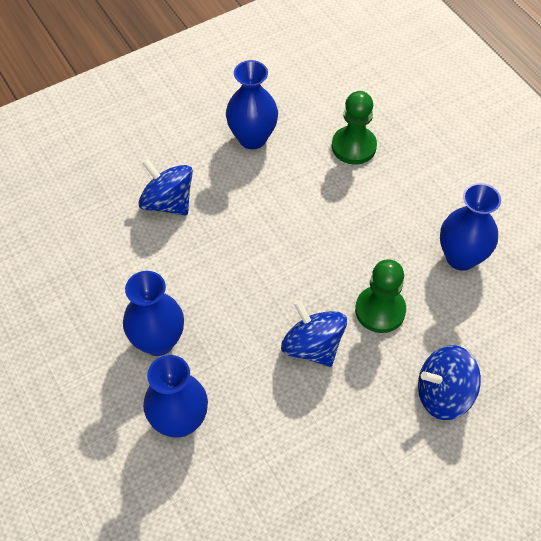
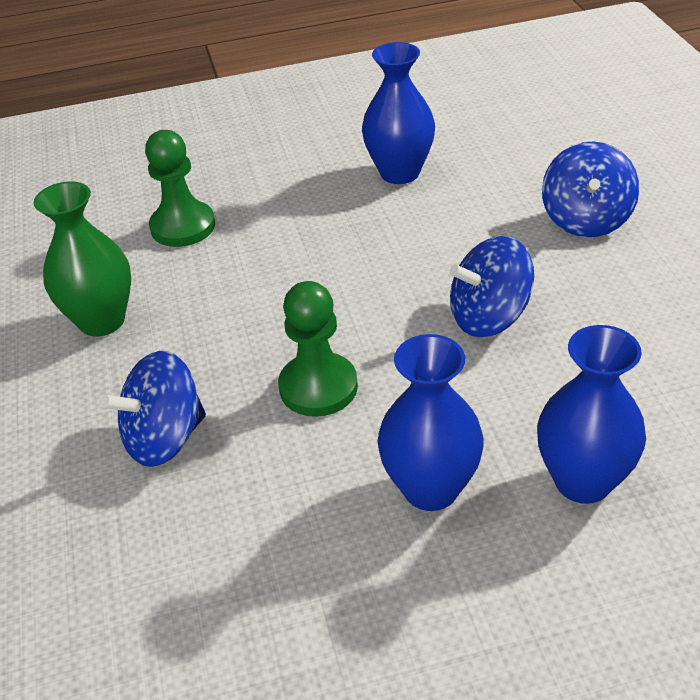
camera: 70 degrees left, 15 degrees down
(252, 138) = (102, 321): blue vase -> green vase
(380, 310) = (452, 248): green pawn -> green pawn (318, 387)

